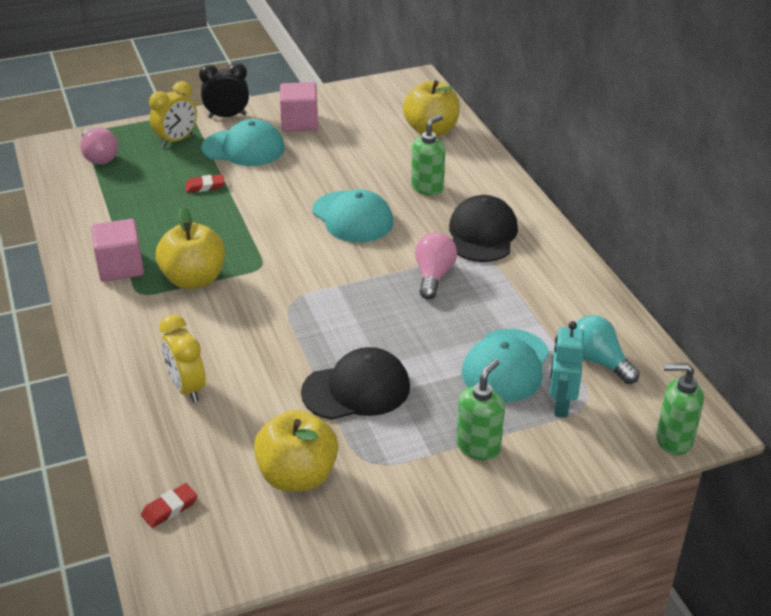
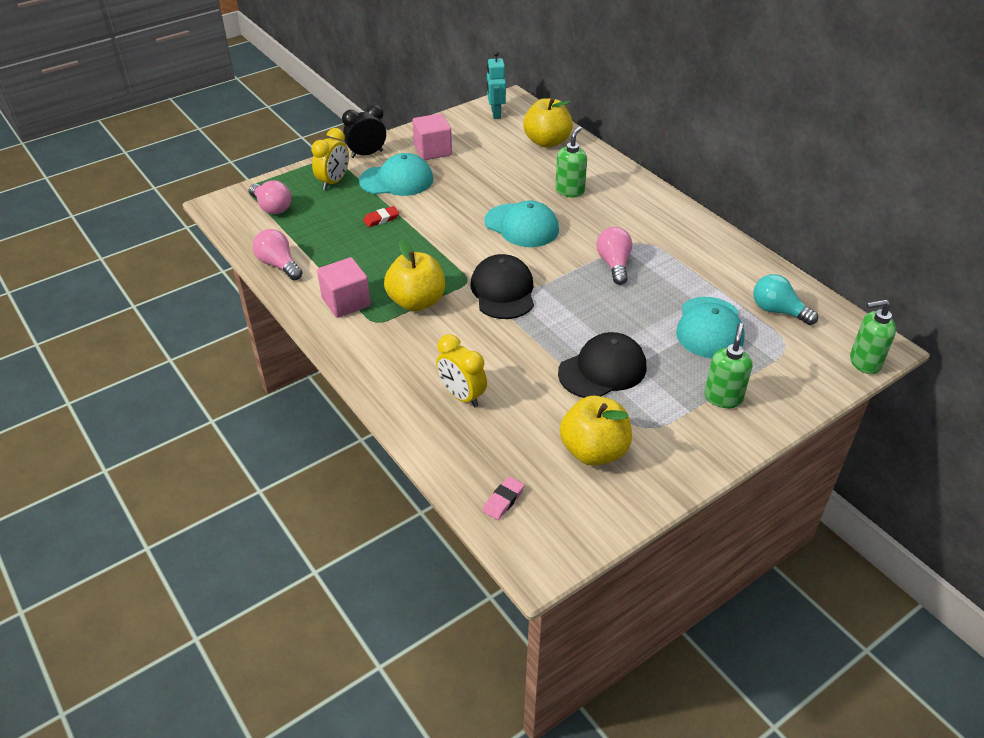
camera: 15 degrees left, 5 degrees up
(73, 217) = (279, 265): none -> pink light bulb
(169, 508) = (503, 500): red eraser -> pink eraser
(482, 234) = (634, 223): black cap -> black cap (503, 291)
(561, 405) = (767, 351): turquoise robot -> turquoise robot (495, 113)

